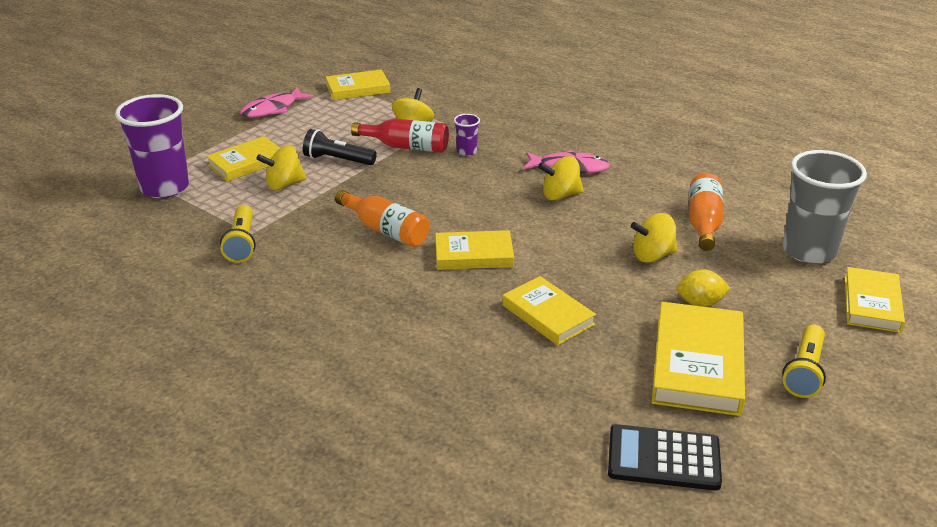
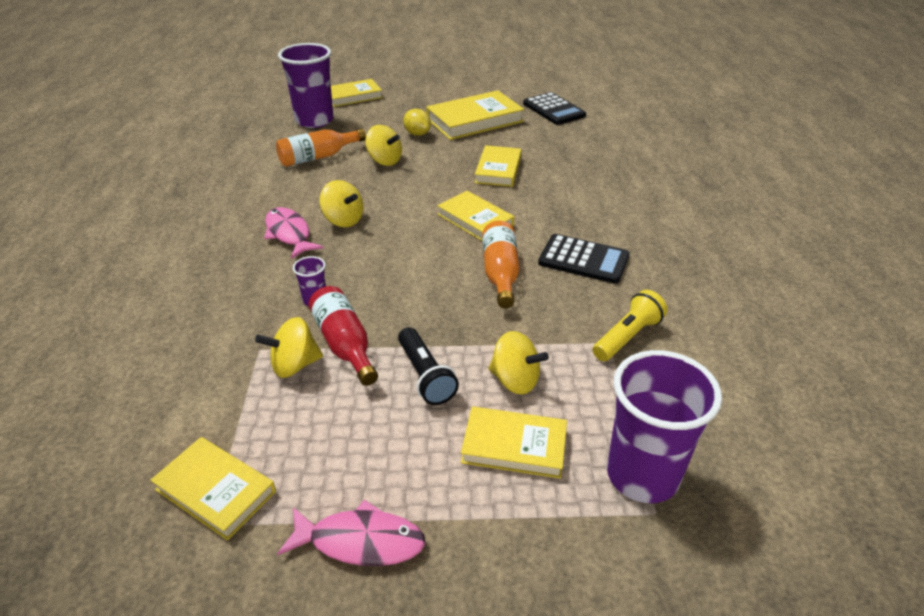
camera: 130 degrees left, 5 degrees up
(340, 277) = (583, 259): none -> black calculator
(804, 371) = (440, 98): yellow flashlight -> none
(809, 251) = (314, 121): grey cup -> purple cup

